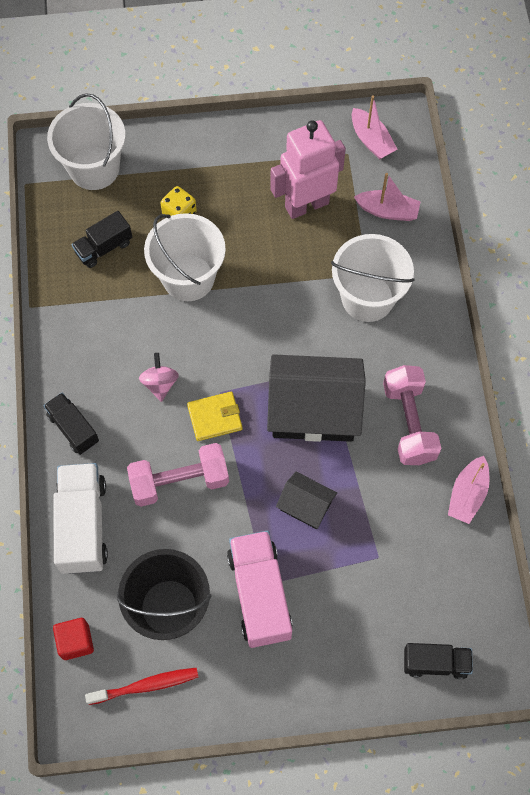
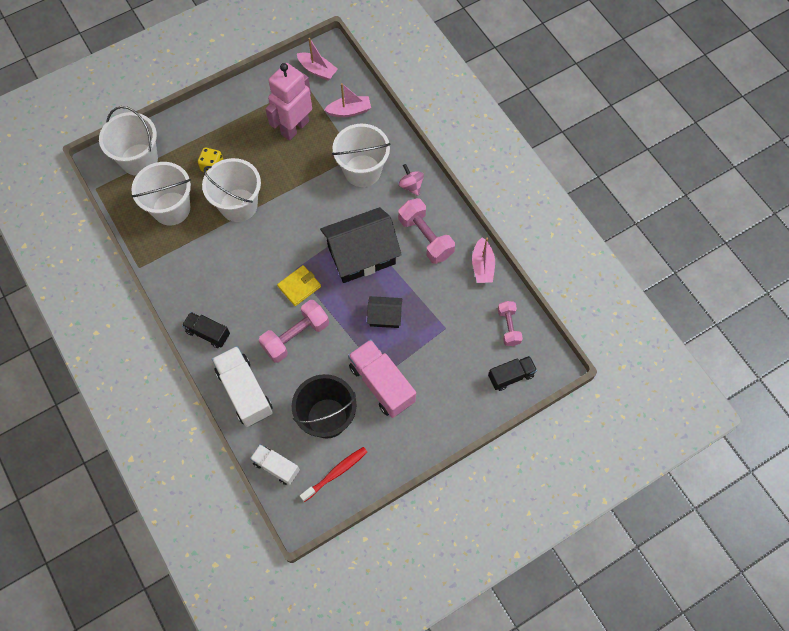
camera: 25 degrees left, 0 degrees up
(76, 641) = (276, 467): red cube -> white truck
(104, 247) = (171, 208): black truck -> white bucket
(160, 383) = (252, 280): pink spinning top -> pink spinning top (411, 186)
(464, 594) = (508, 327): none -> pink dumbbell

